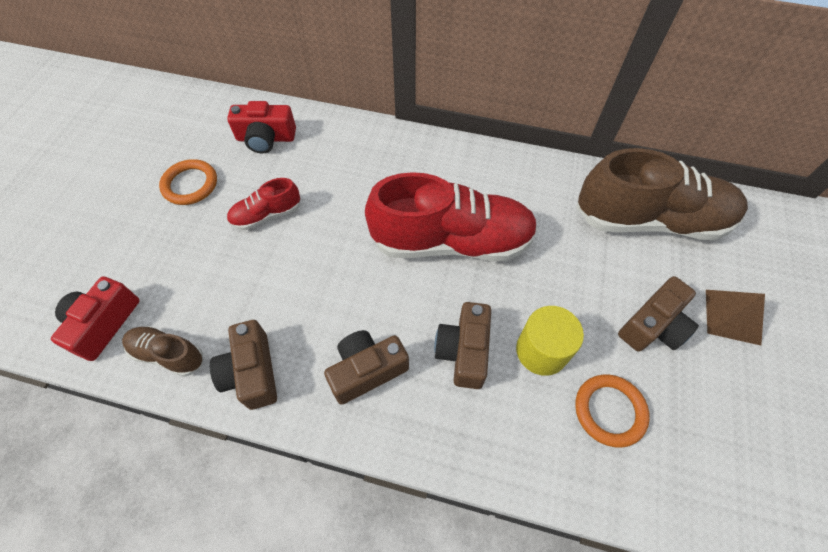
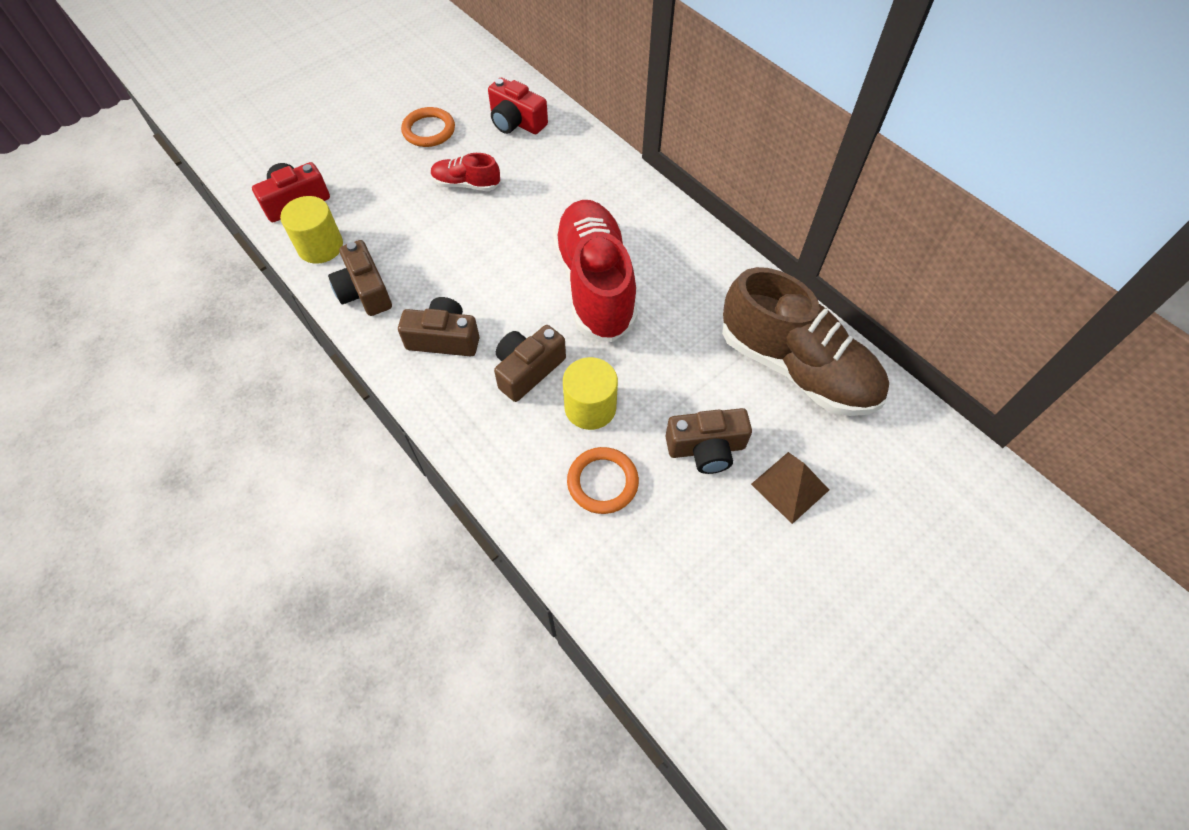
camera: 35 degrees right, 0 degrees up
(168, 354) = (320, 246): brown shoe -> yellow cylinder
(252, 372) = (364, 291): brown camera -> brown camera turned 45 degrees counterclockwise
(451, 241) = (595, 284): red shoe -> red shoe turned 135 degrees counterclockwise

